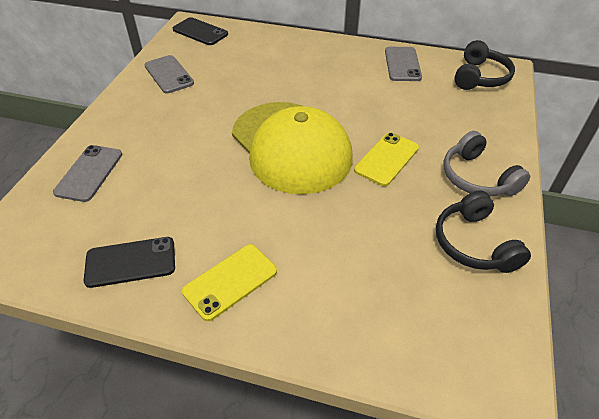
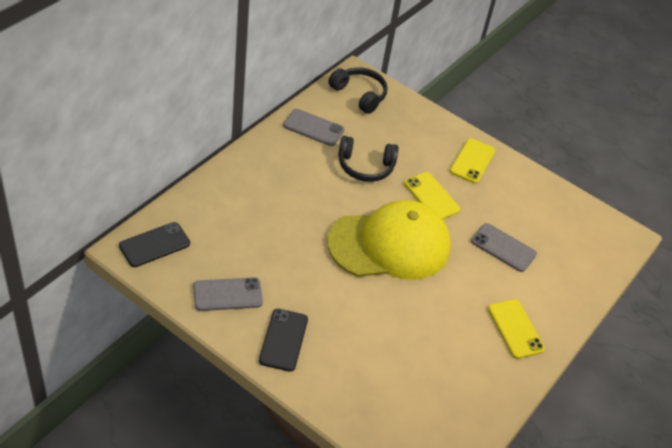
camera: 75 degrees left, 0 degrees up
(89, 173) = (359, 391): grey phone -> grey phone (503, 247)
(130, 262) = (477, 382): black phone -> black phone (283, 340)
(474, 243) = (529, 195): black headphones -> black headphones (365, 167)
(477, 177) = (472, 161): grey headphones -> yellow phone

